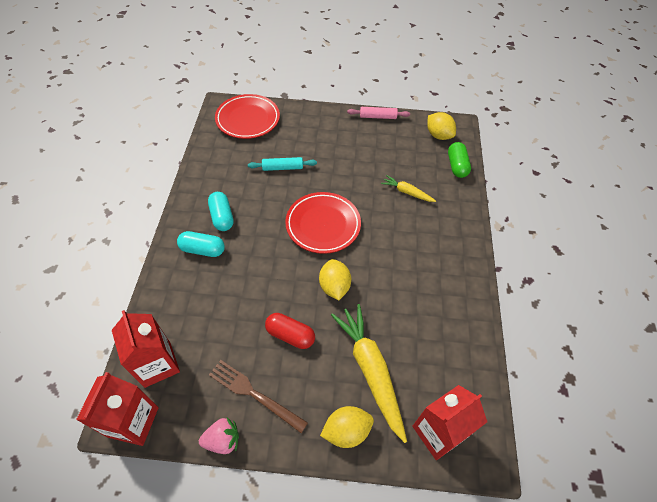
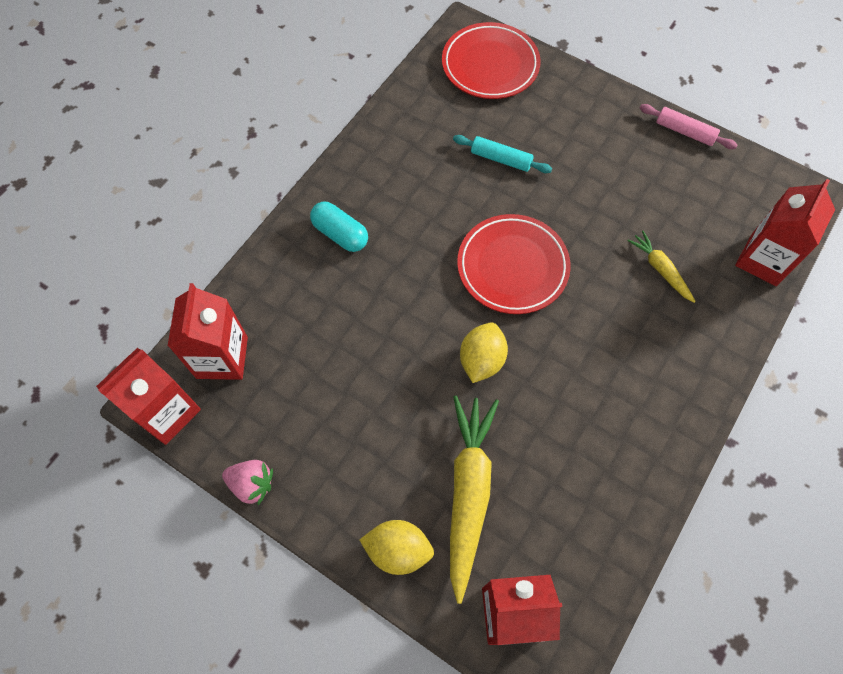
camera: 30 degrees right, 10 degrees up
(222, 217) = (385, 199): turquoise capsule -> none
(254, 394) = (313, 449): brown fork -> none
(290, 335) = (392, 397): red capsule -> none
(438, 135) = (764, 199): yellow lemon -> none
(456, 166) = (763, 260): green capsule -> red carton

